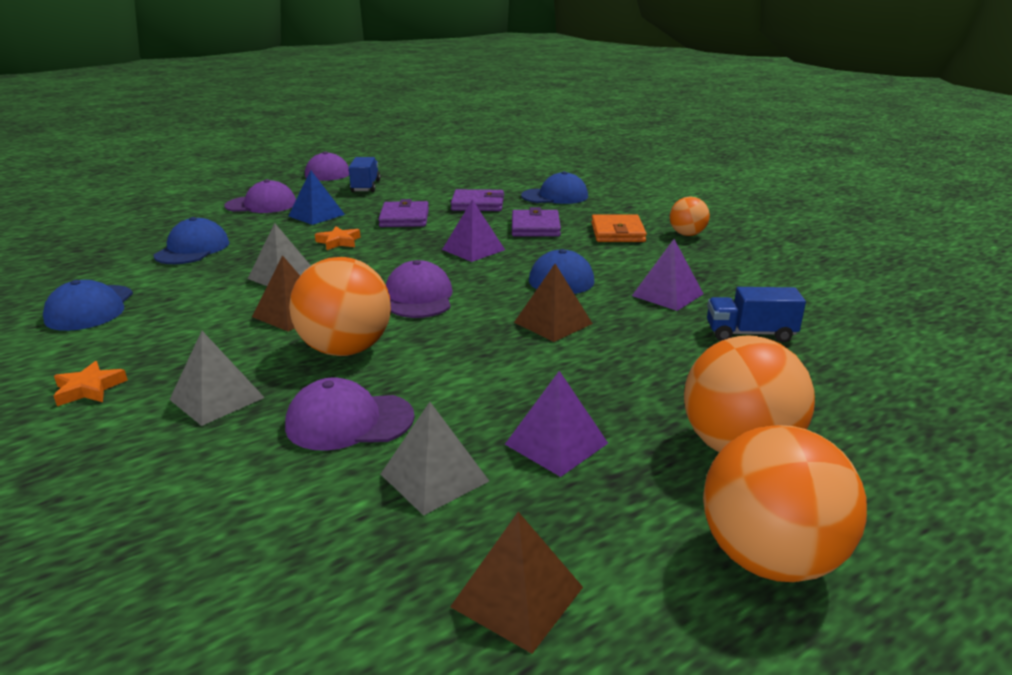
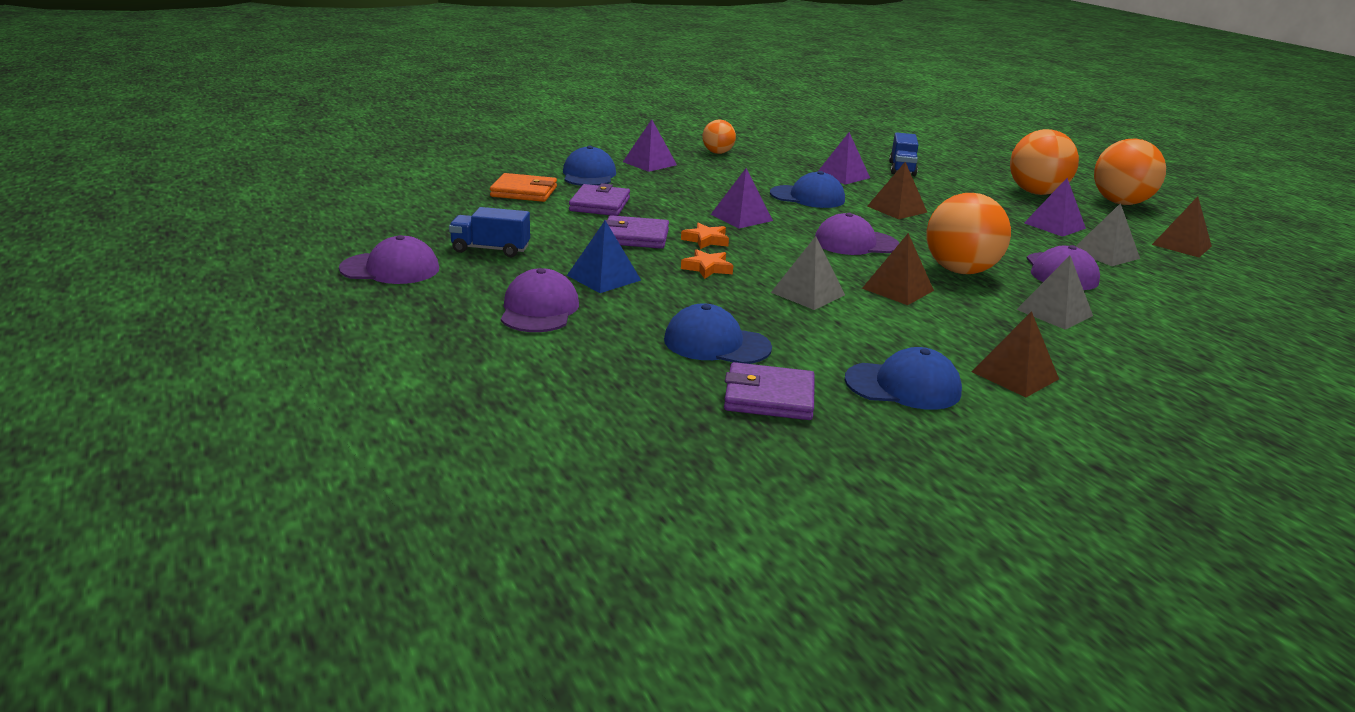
camera: 85 degrees left, 0 degrees up
(80, 357) = (1015, 375): none -> brown pyramid
(89, 388) = (1065, 363): orange star -> orange star (706, 240)
(535, 227) = (684, 192): purple wallet -> purple wallet (769, 397)
(614, 212) = (650, 163): none -> purple pyramid
(617, 232) = (707, 169): orange wallet -> orange wallet (524, 192)

